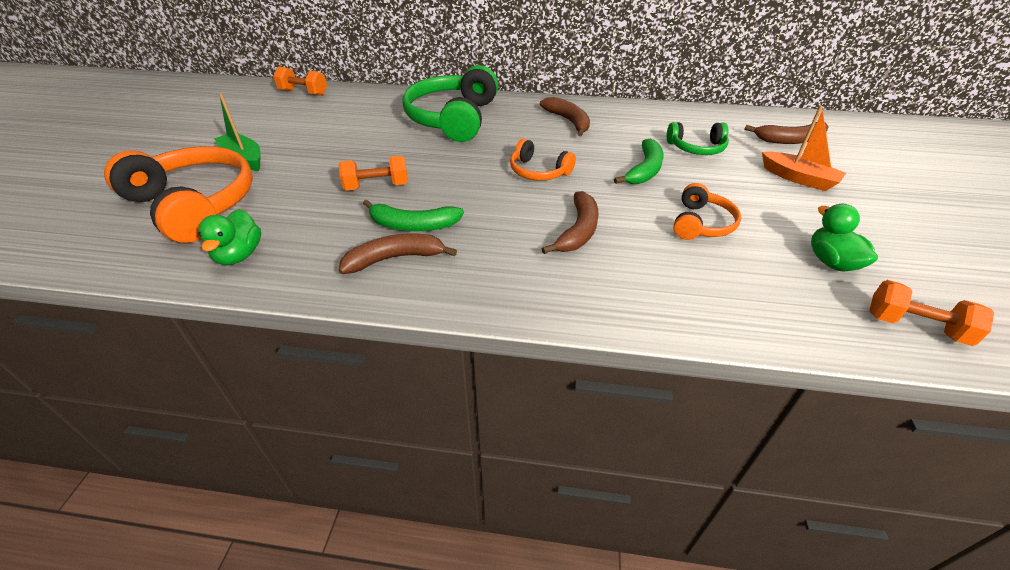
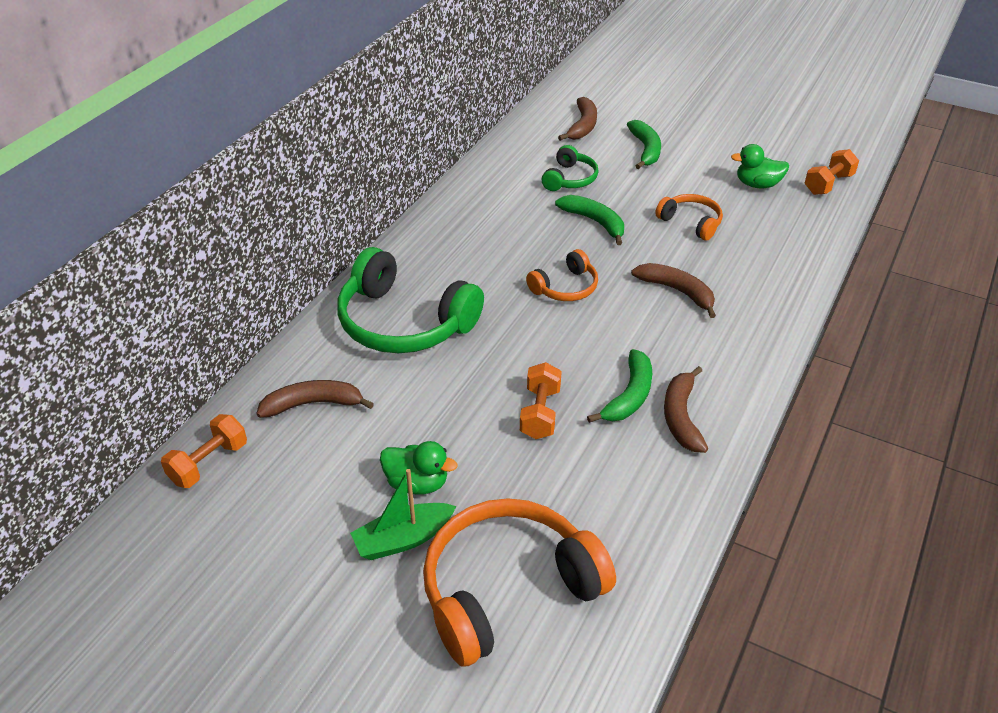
camera: 70 degrees left, 0 degrees up
(239, 255) = (636, 540): green duck -> green duck (417, 483)
(568, 121) = (467, 237): brown banana -> brown banana (313, 404)
(798, 178) = (646, 150): orange boat -> green banana

